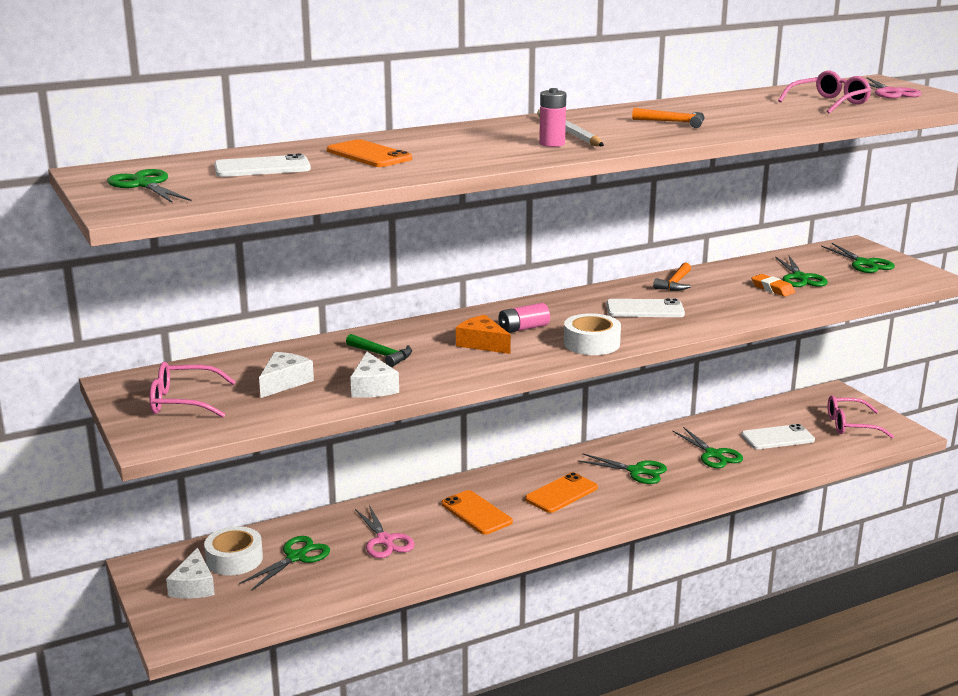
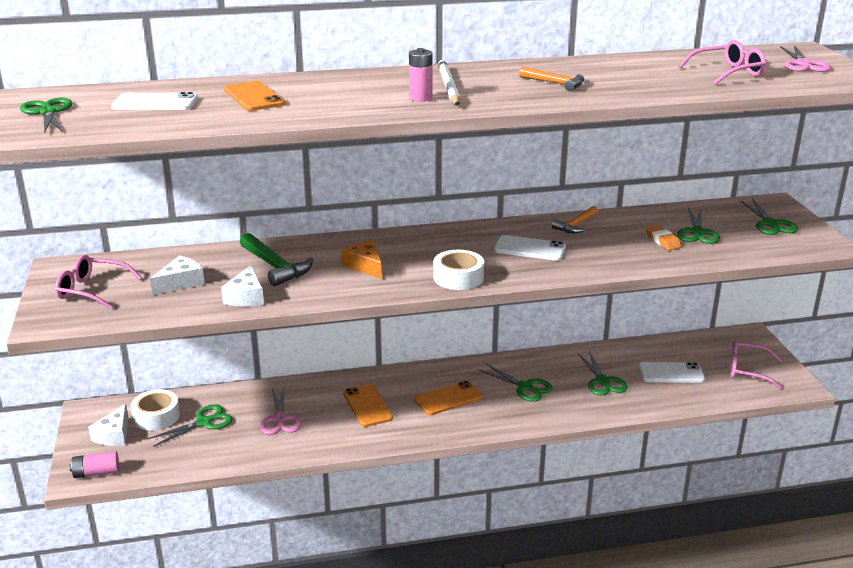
camera: 15 degrees right, 5 degrees up
(382, 355) = (275, 267): green hammer -> green hammer, size x1.54
(523, 328) = (410, 255): pink battery -> pink battery (96, 473)

